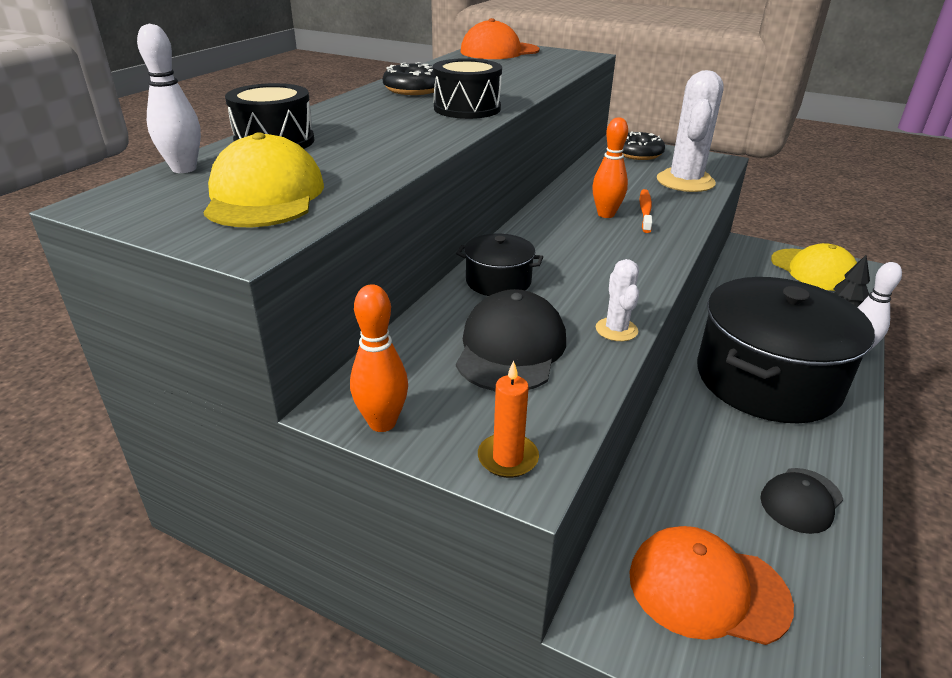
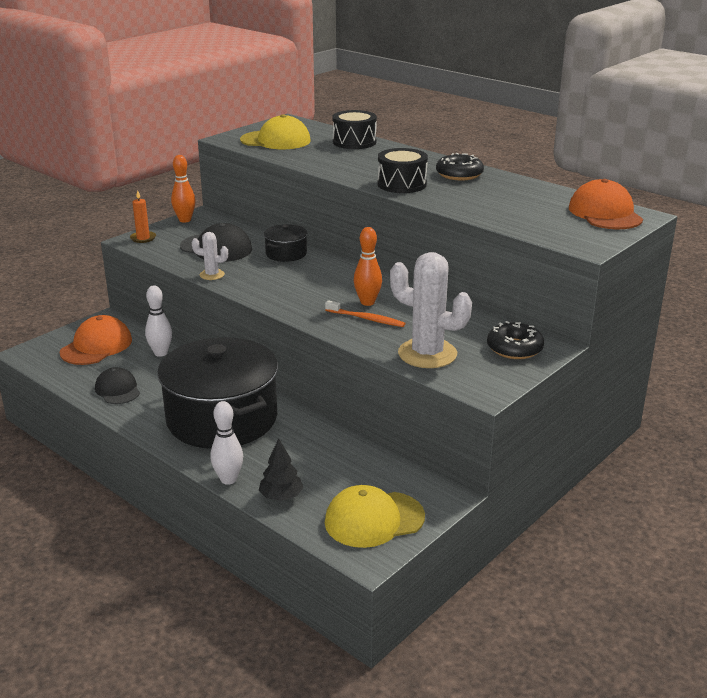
camera: 105 degrees right, 5 degrees down
(184, 169) = (321, 129): white bowling pin -> white bowling pin (161, 353)

